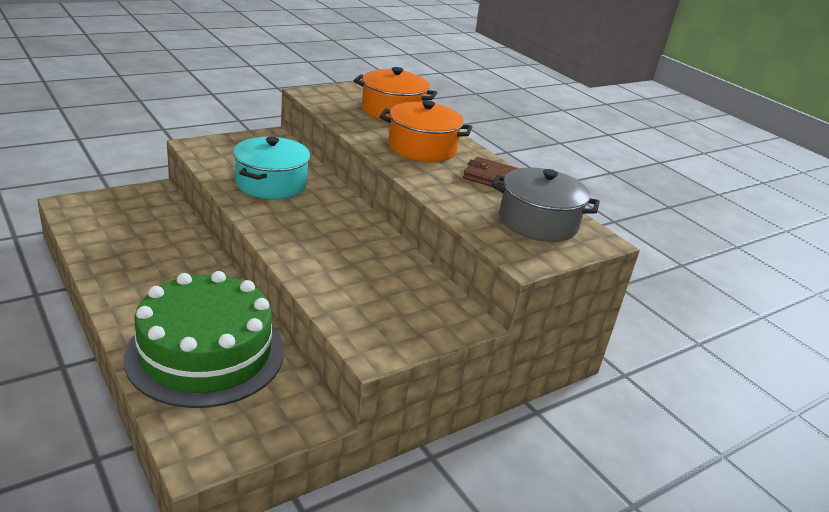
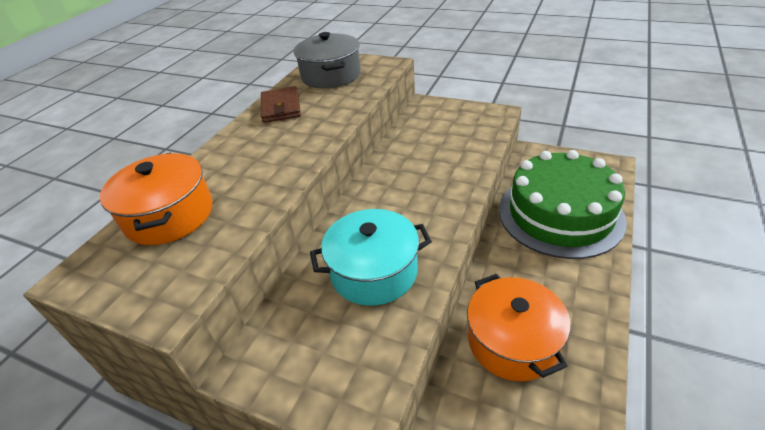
camera: 115 degrees left, 10 degrees up
(422, 148) = (260, 155): orange pot -> orange pot (512, 341)

